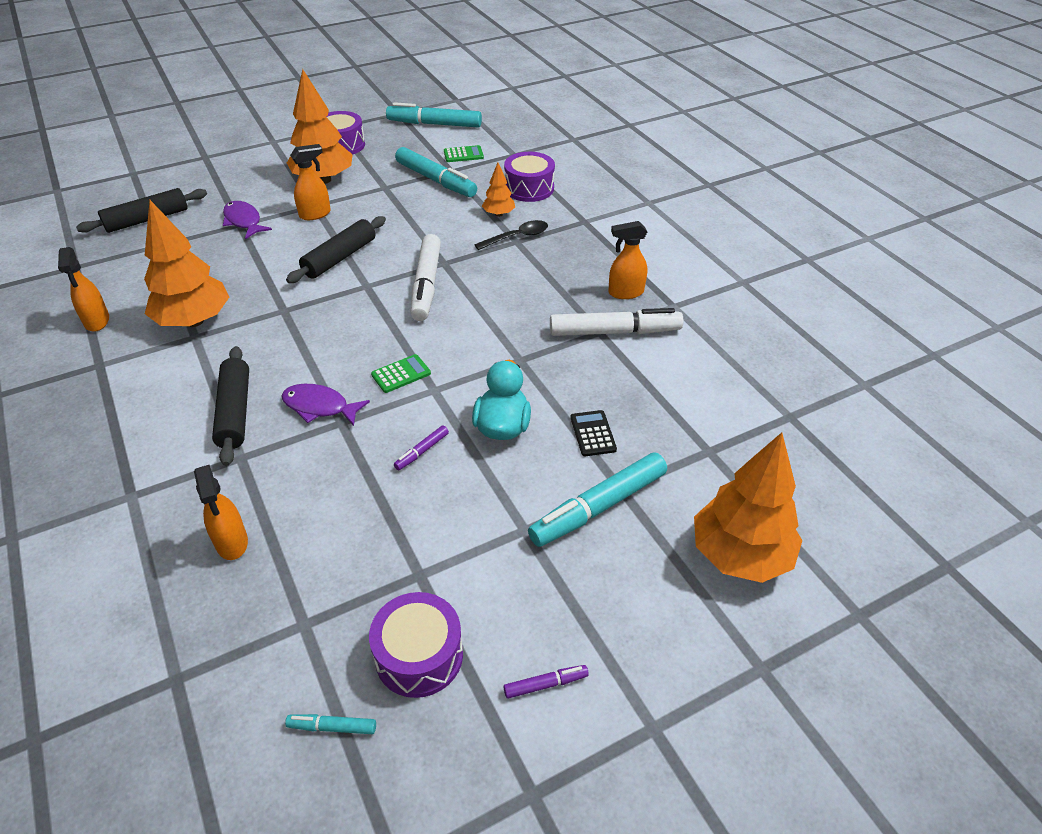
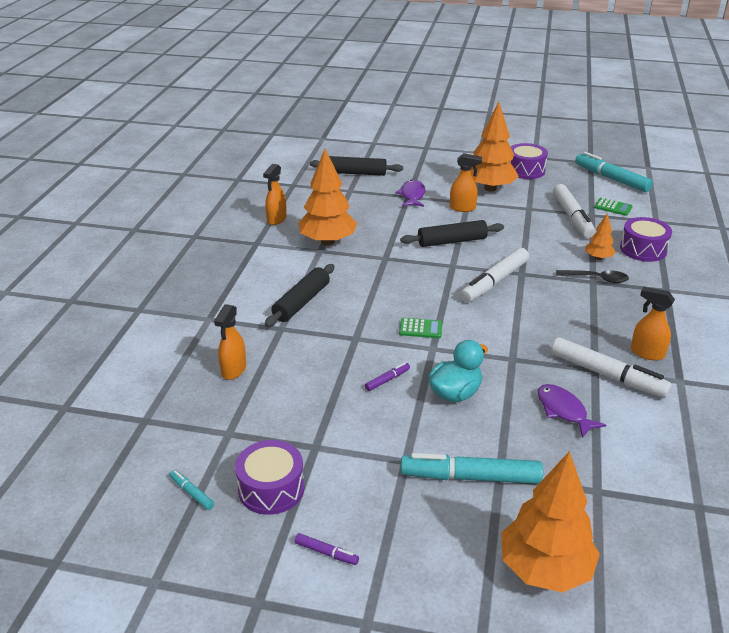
camera: 40 degrees right, 10 degrees down
(319, 407) = (351, 323): purple fish -> purple fish (563, 410)
(422, 451) = (387, 380): purple marker -> purple marker turned 150 degrees clockwise
(436, 180) = (572, 217): turquoise marker -> white marker
(593, 433) = (516, 431): black calculator -> none

